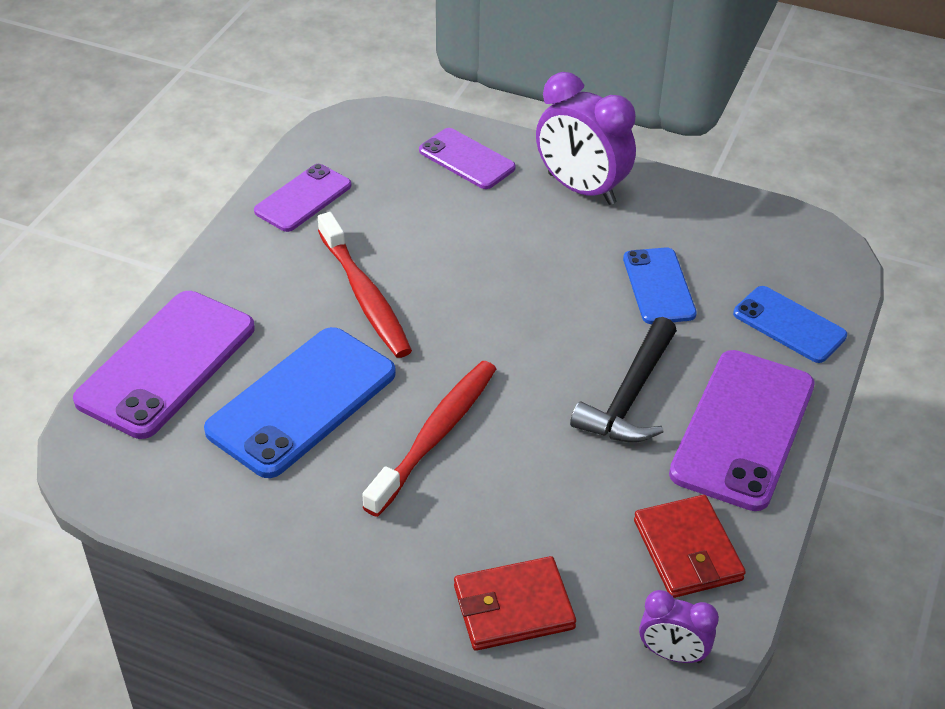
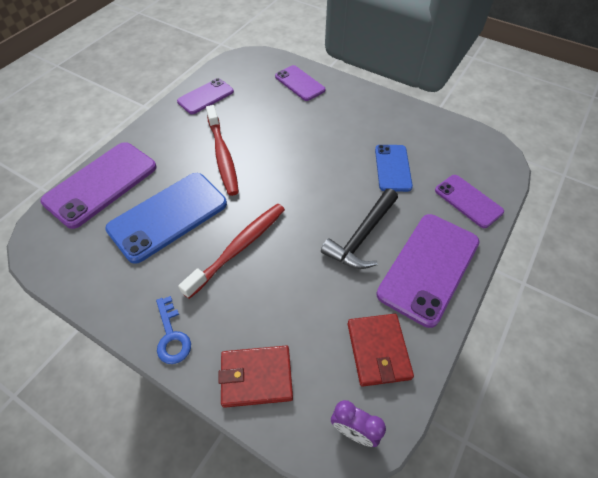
camera: 10 degrees right, 10 degrees up
(366, 570) = (172, 336): none -> blue key
(581, 189) = (359, 106): purple clock -> none
(789, 325) = (468, 201): blue phone -> purple phone

